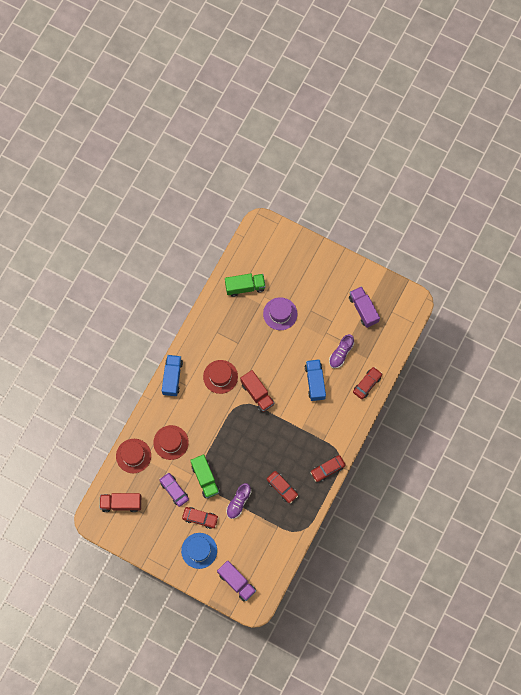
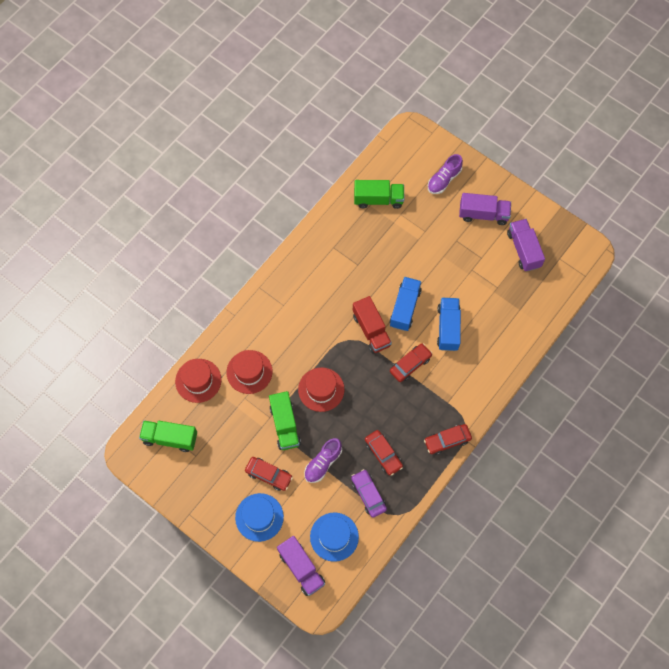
camera: 10 degrees right, 5 degrees down
(121, 503) = (170, 438): red truck -> green truck
(172, 377) = (267, 292): blue truck -> blue truck (405, 308)
(174, 490) = (242, 433): purple car -> purple car (368, 494)
(220, 376) = (328, 301): red hat -> red hat (321, 389)
(256, 555) = (334, 536): none -> blue hat
(280, 314) = (417, 238): purple hat -> none
(328, 285) = (483, 214): none -> purple truck
(341, 353) = (487, 298): purple shoe -> purple shoe (444, 179)
(367, 384) = (515, 341): red car -> red car (410, 364)

